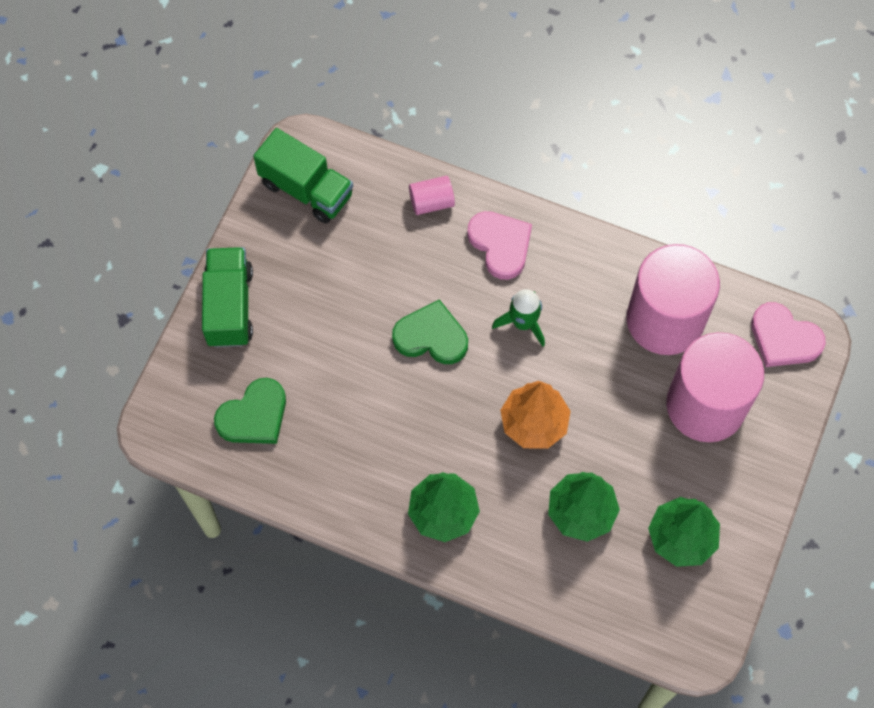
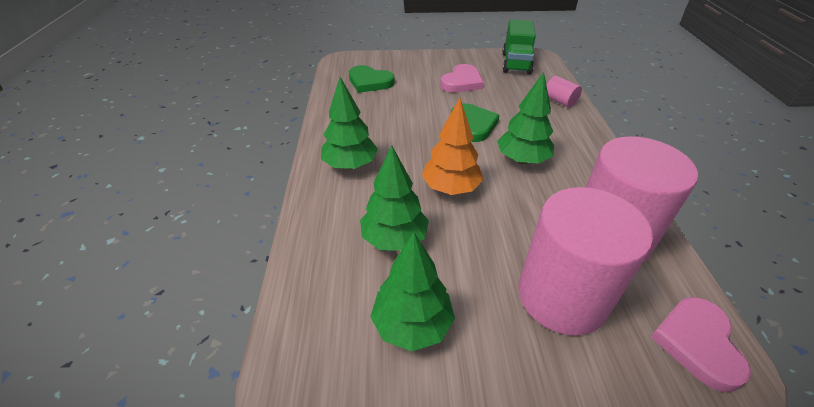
camera: 65 degrees right, 25 degrees down
(229, 306) = (427, 60): green truck -> none
(500, 245) = (566, 134): pink heart -> pink heart (462, 82)
(523, 323) = (522, 160): green rocket -> green tree

